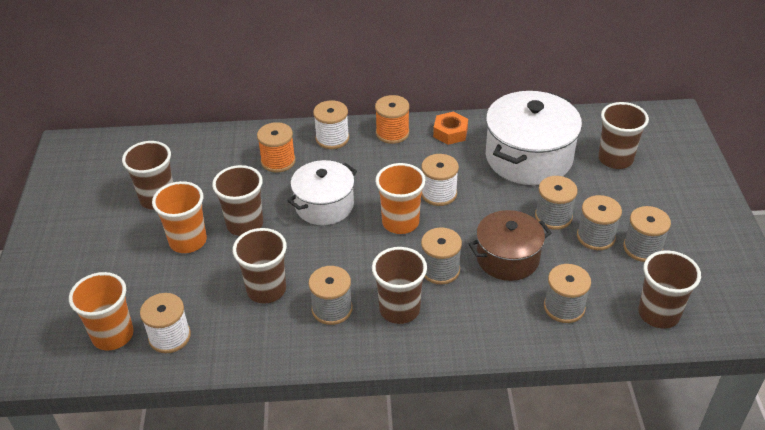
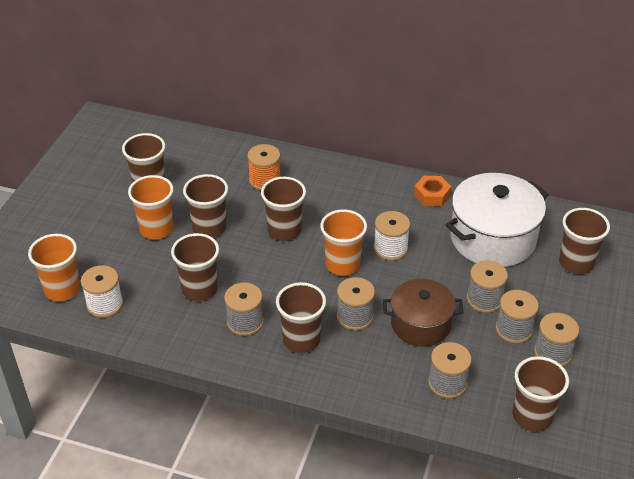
camera: 20 degrees right, 0 degrees up
(324, 205) = (284, 230): white pot -> brown cup
(332, 138) = (322, 172): white spool -> none
(392, 133) = (378, 181): orange spool -> none

